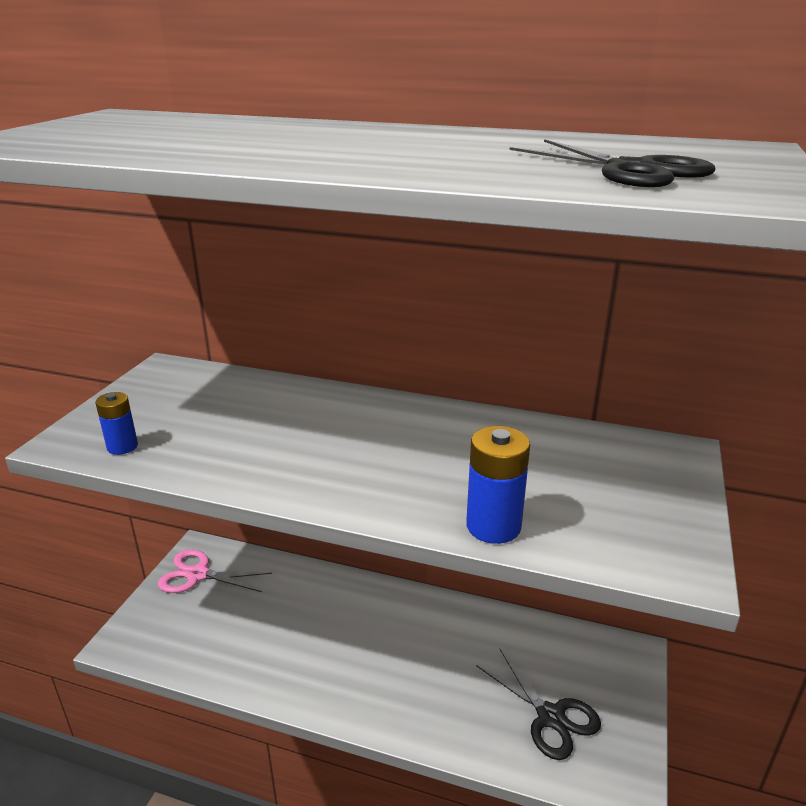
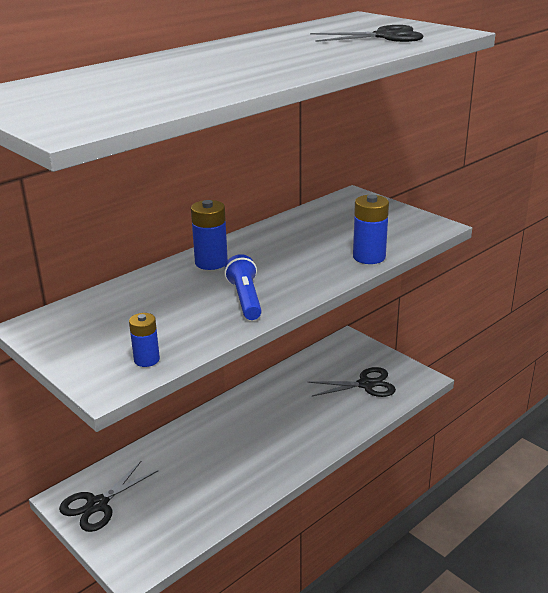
camera: 60 degrees left, 0 degrees up
(198, 574) = (97, 504): pink scissors -> black scissors
(291, 462) = (245, 299): none -> blue flashlight
(364, 412) = (211, 262): none -> blue battery

